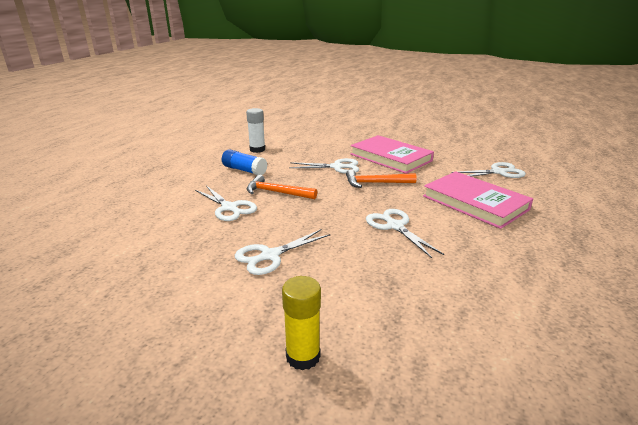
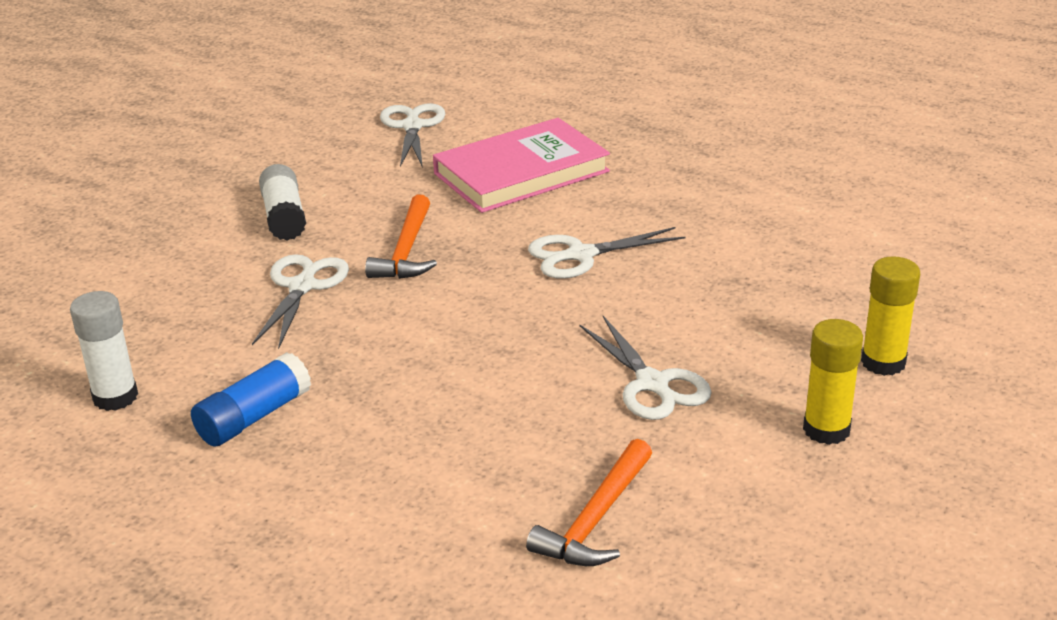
camera: 80 degrees left, 5 degrees up
(221, 324) = (826, 430): none -> yellow glue stick
(229, 208) = (456, 434): white scissors -> none
(277, 192) = (403, 371): orange hammer -> orange hammer (595, 519)
(390, 157) = (284, 217): pink book -> white glue stick

